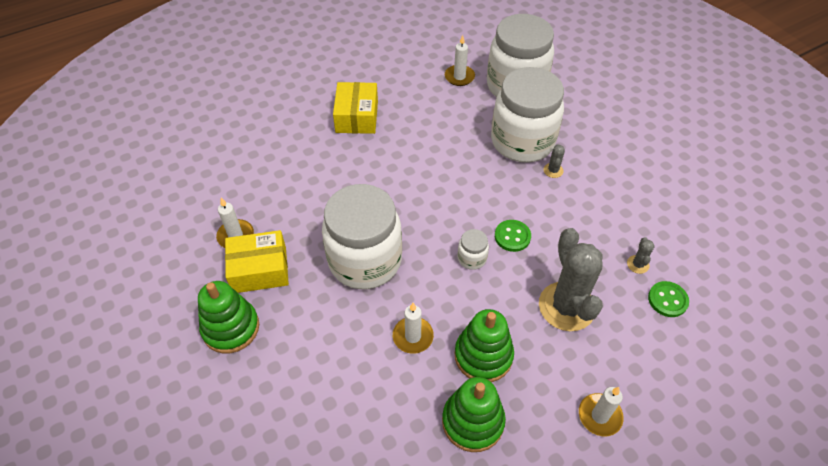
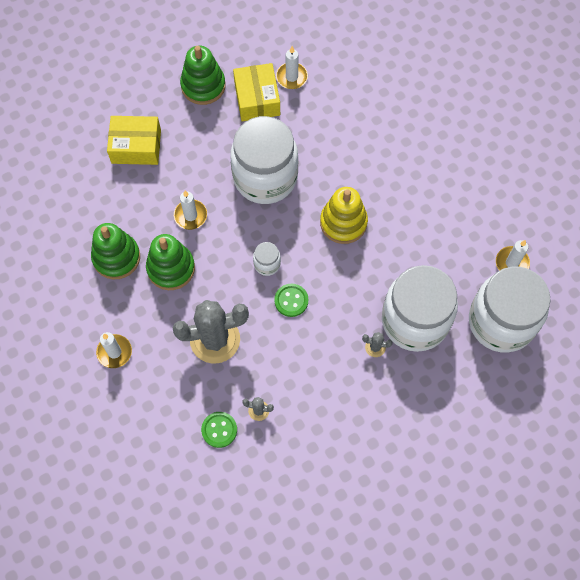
camera: 90 degrees right, 15 degrees up
(357, 117) = (442, 163): yellow box -> yellow box (136, 146)
(421, 192) = (343, 222): none -> yellow stacking toy

